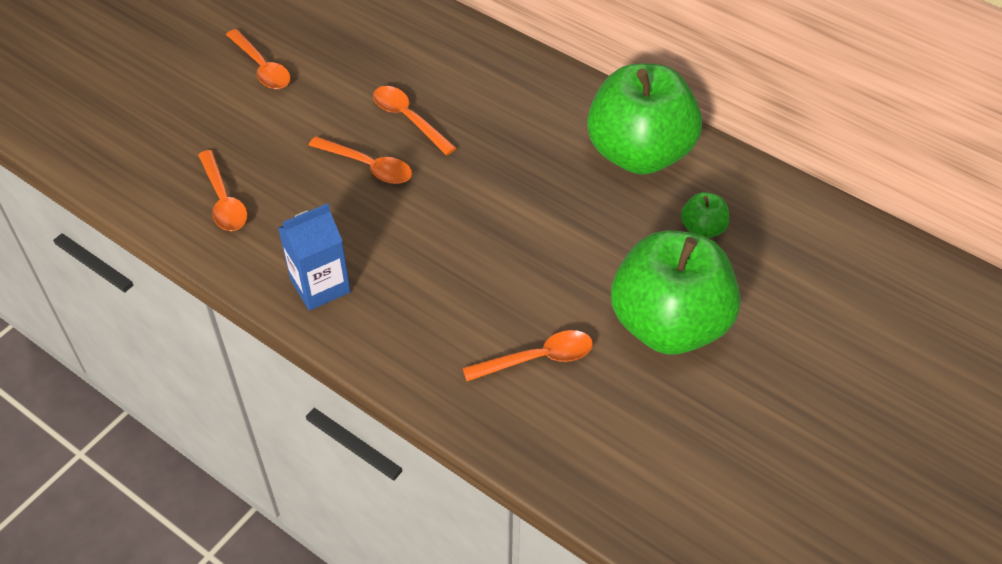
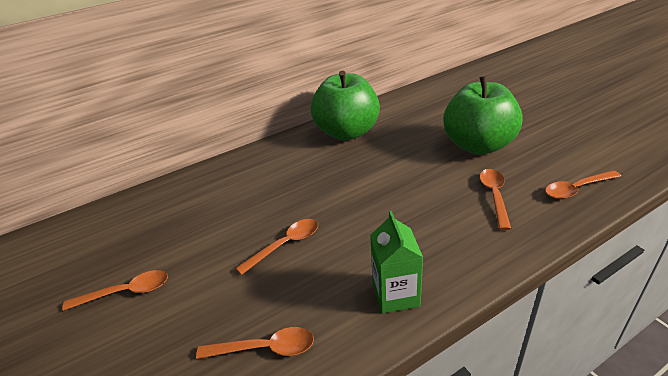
camera: 65 degrees left, 15 degrees down
(320, 286) = (395, 295): blue carton -> green carton
(408, 119) = (253, 216): orange spoon -> orange spoon (576, 189)
(702, 229) = (413, 124): green apple -> none

